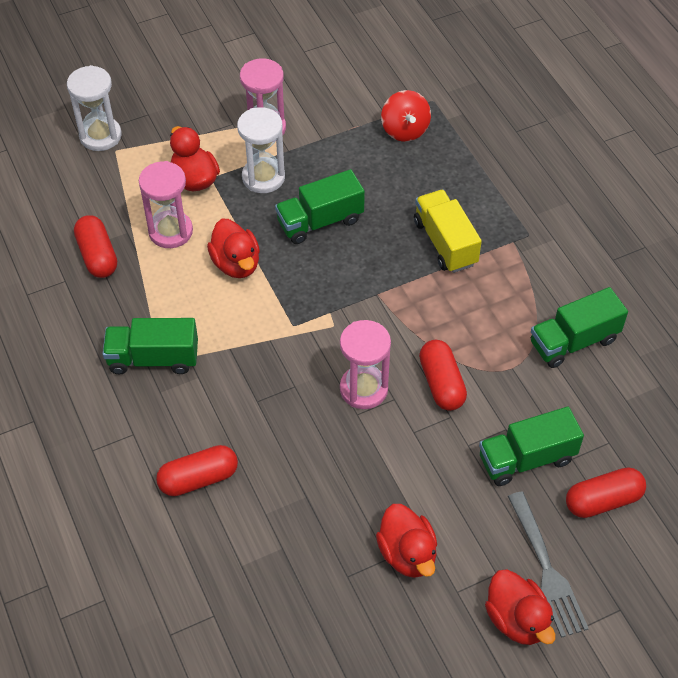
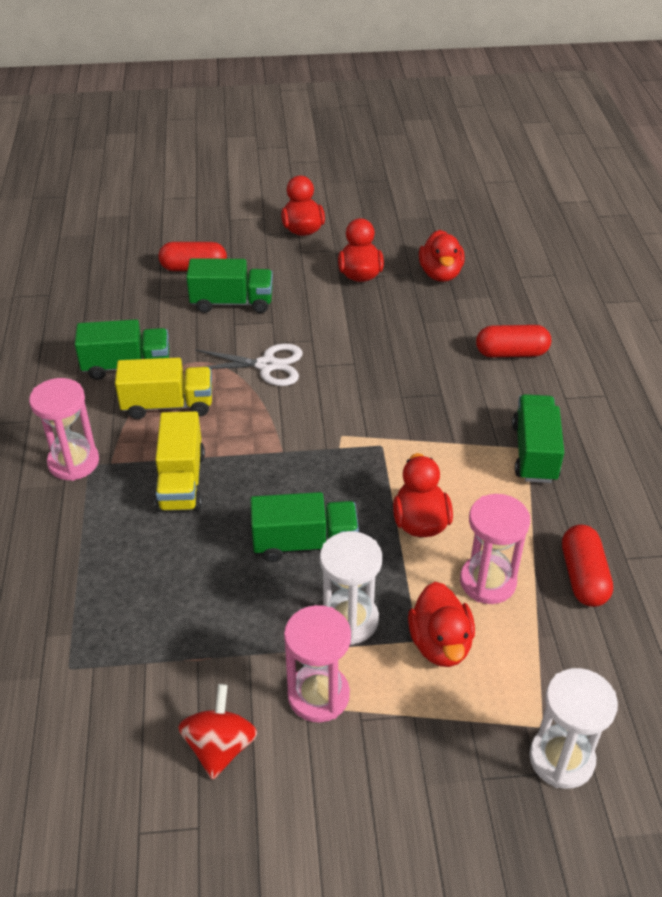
camera: 160 degrees left, 10 degrees down
(153, 358) = (534, 453): green truck -> green truck turned 105 degrees counterclockwise
(312, 587) = (440, 274): none -> red duck
(363, 389) = (339, 378): pink hourglass -> pink hourglass (73, 462)
(405, 130) = (135, 633): red spinning top -> red spinning top (220, 747)
(441, 383) = (267, 365): red capsule -> white scissors
(505, 310) = (168, 405): none -> yellow truck
(546, 568) = (264, 246): grey fork -> none

